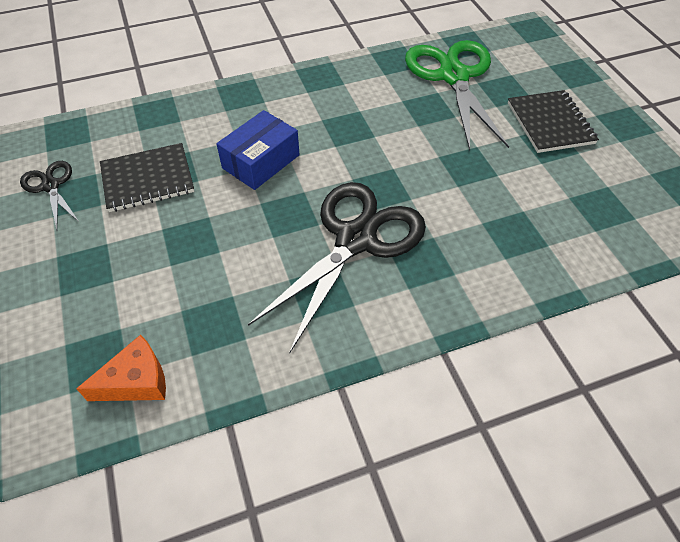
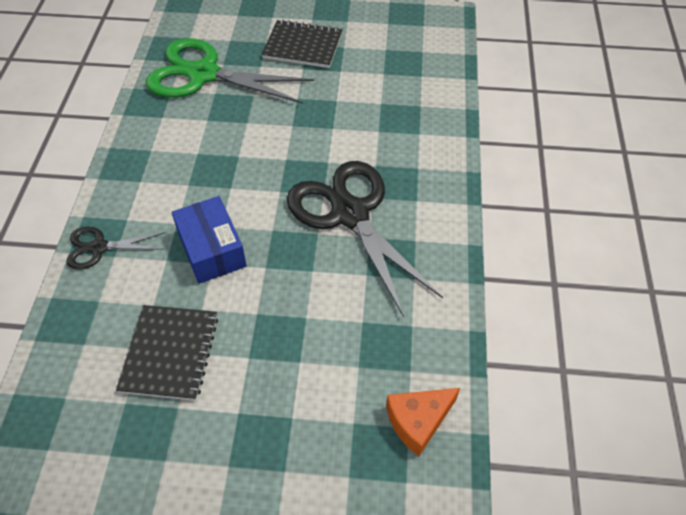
camera: 65 degrees left, 0 degrees up
(51, 186) = (114, 454): black scissors -> black scissors (99, 248)
(136, 381) = (418, 421): orange cheese -> orange cheese turned 120 degrees counterclockwise

